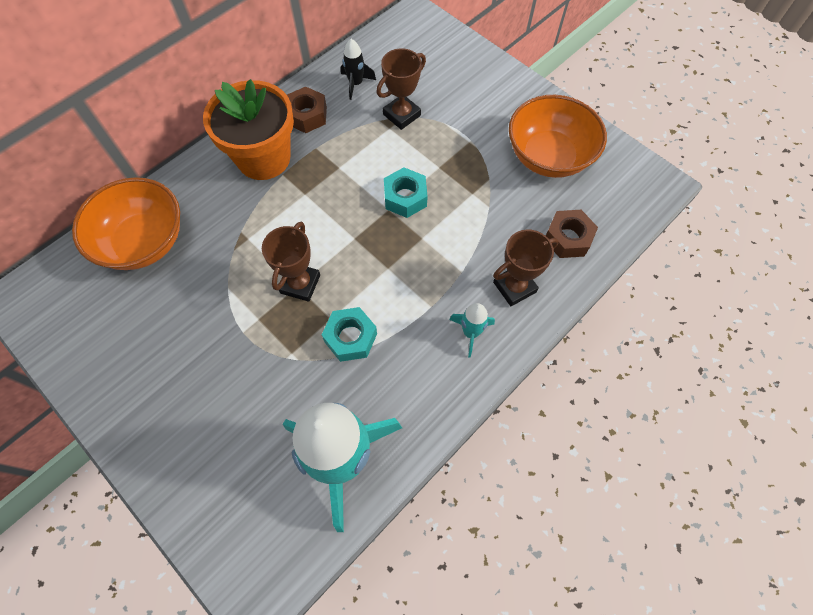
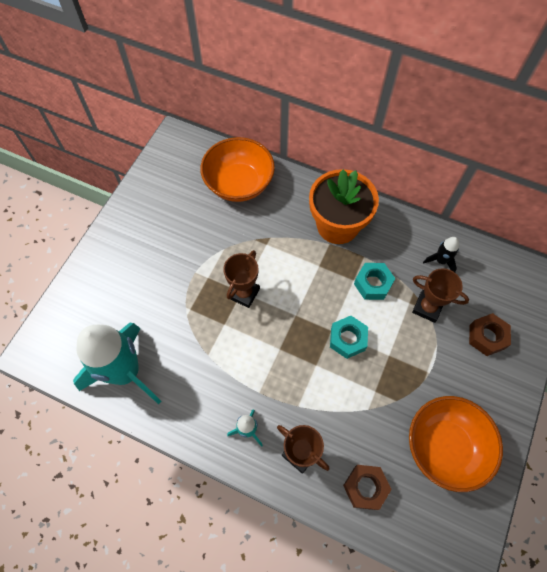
camera: 70 degrees right, 0 degrees up
(300, 284) = (244, 293): brown trophy -> brown trophy turned 60 degrees counterclockwise
(307, 115) = (391, 238): brown nut -> brown nut (487, 337)
(350, 337) = (214, 343): turquoise nut -> turquoise nut (373, 284)

